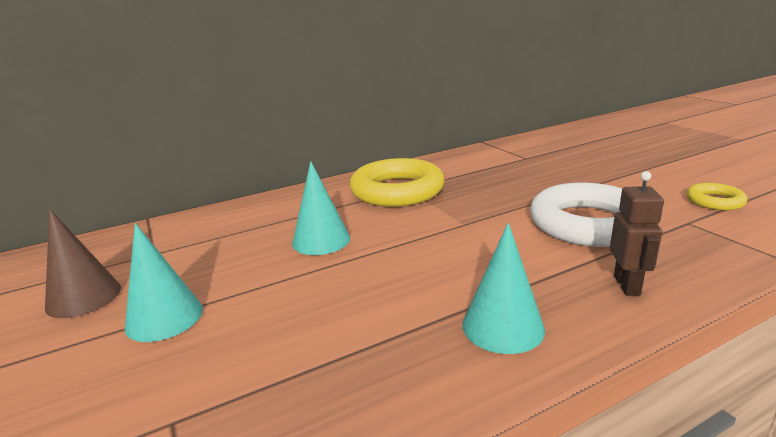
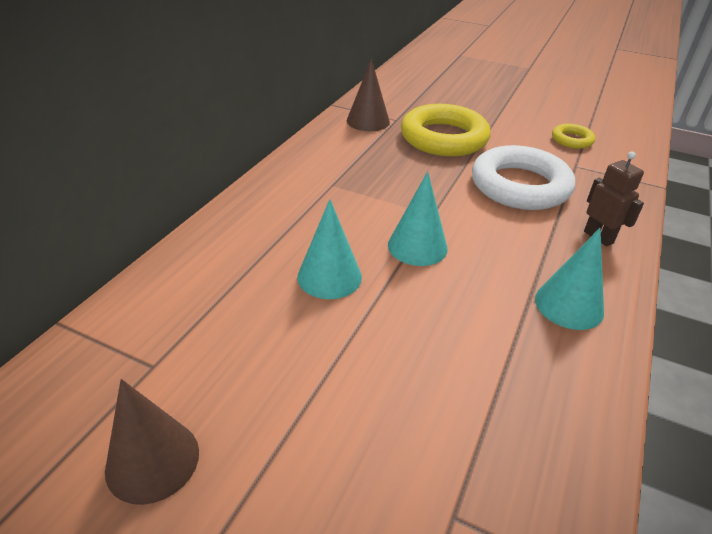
camera: 40 degrees left, 15 degrees up
(164, 317) = (294, 432): turquoise cone -> turquoise cone (417, 246)
(397, 190) = (326, 190): yellow ring -> yellow ring (444, 138)
(497, 155) = (368, 121): none -> brown cone

